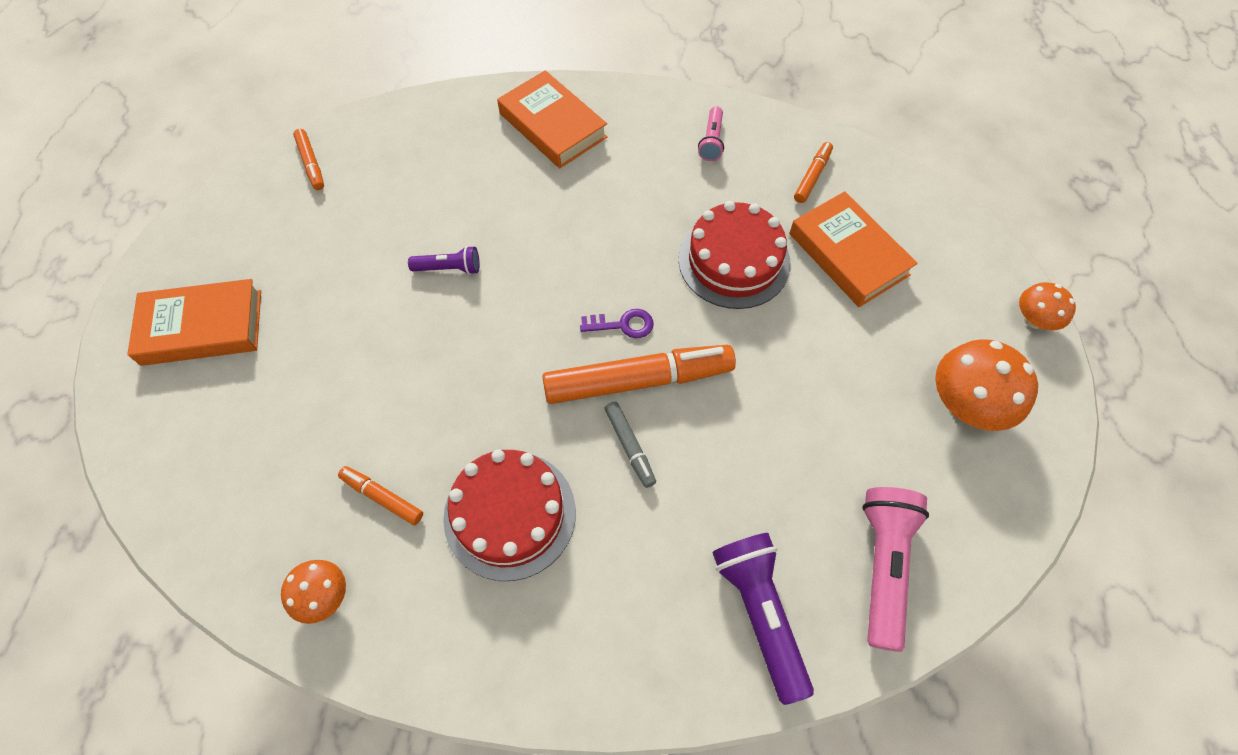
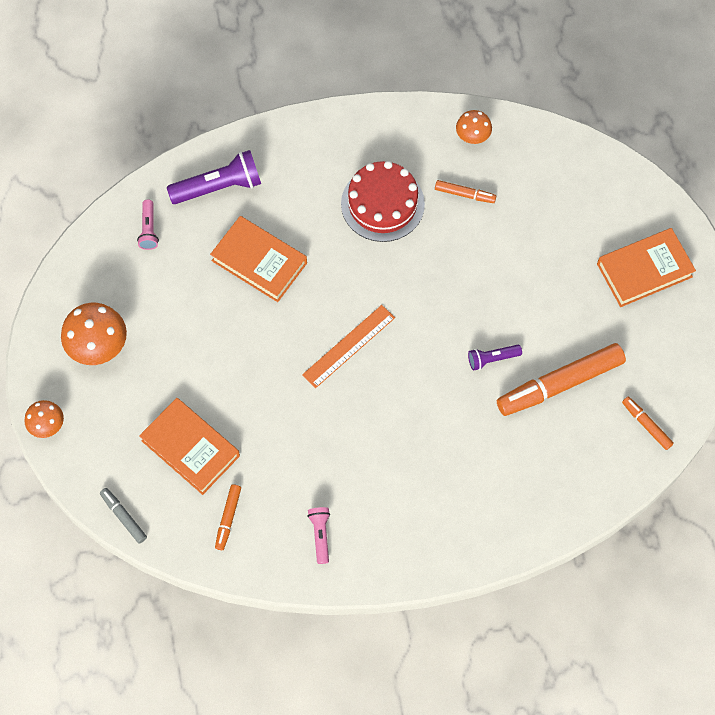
camera: 165 degrees right, 5 degrees up
(552, 125) = (462, 517): orange book -> orange book (259, 262)
(623, 324) = (348, 346): purple key -> orange ruler
(630, 446) = (320, 262): grey marker -> grey marker (123, 517)
(638, 380) = (326, 307): orange marker -> orange marker (560, 384)
(734, 261) = (278, 419): red cake -> none
(760, 613) = (219, 187): purple flashlight -> purple flashlight turned 75 degrees counterclockwise
(883, 566) = (149, 229): pink flashlight -> pink flashlight, size x0.55

